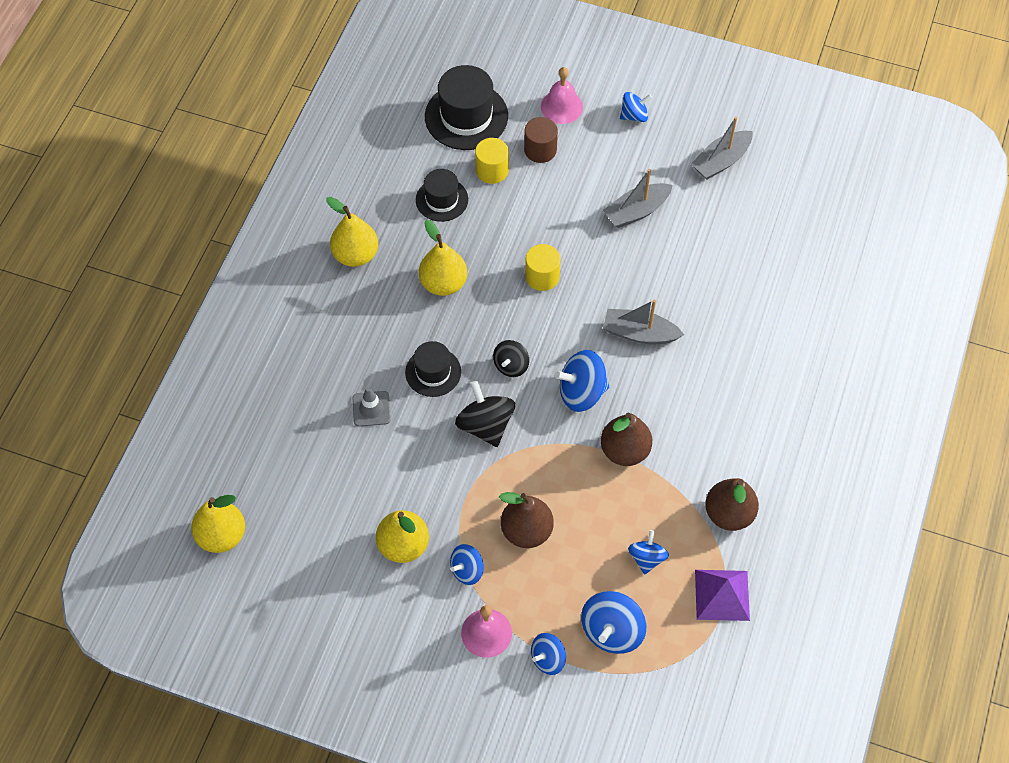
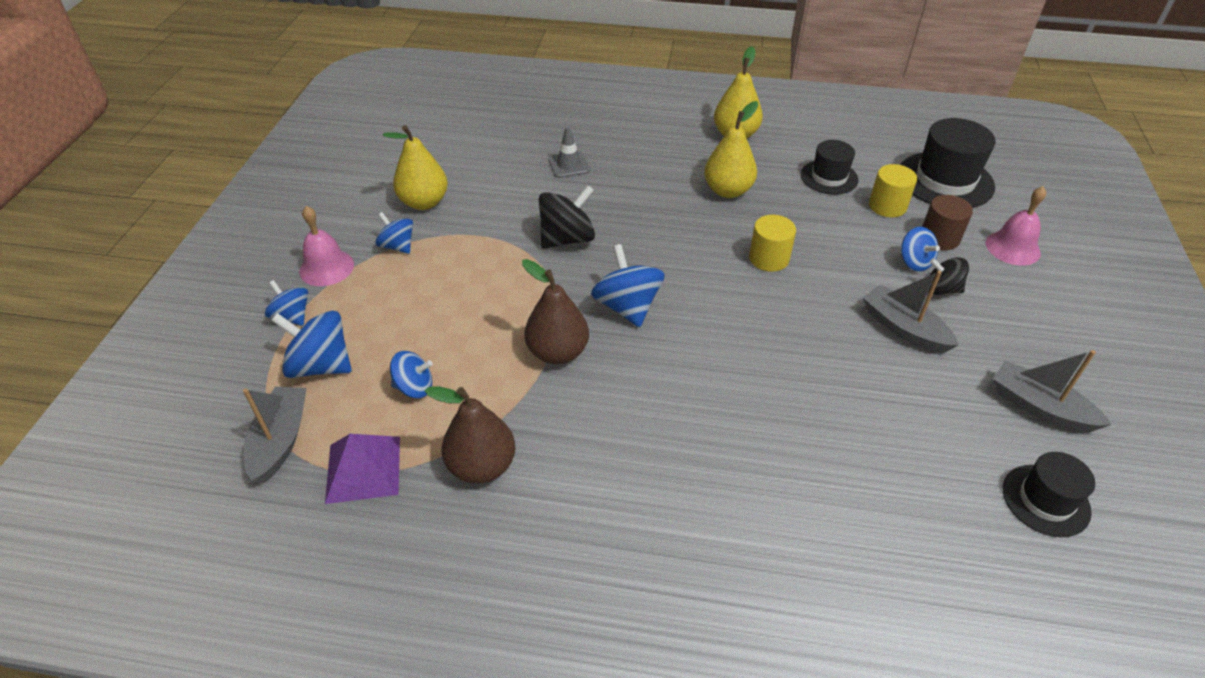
camera: 80 degrees right, 15 degrees down
(222, 535) = (429, 106): yellow pear -> none
(433, 372) = (620, 197): black hat -> black hat (1045, 500)
(511, 365) = (645, 248): black spinning top -> black spinning top (942, 289)
(526, 531) = (444, 283): brown pear -> none
(634, 115) = (1048, 311): blue spinning top -> blue spinning top (914, 262)
(639, 333) = (725, 349): grey boat -> grey boat (280, 440)

